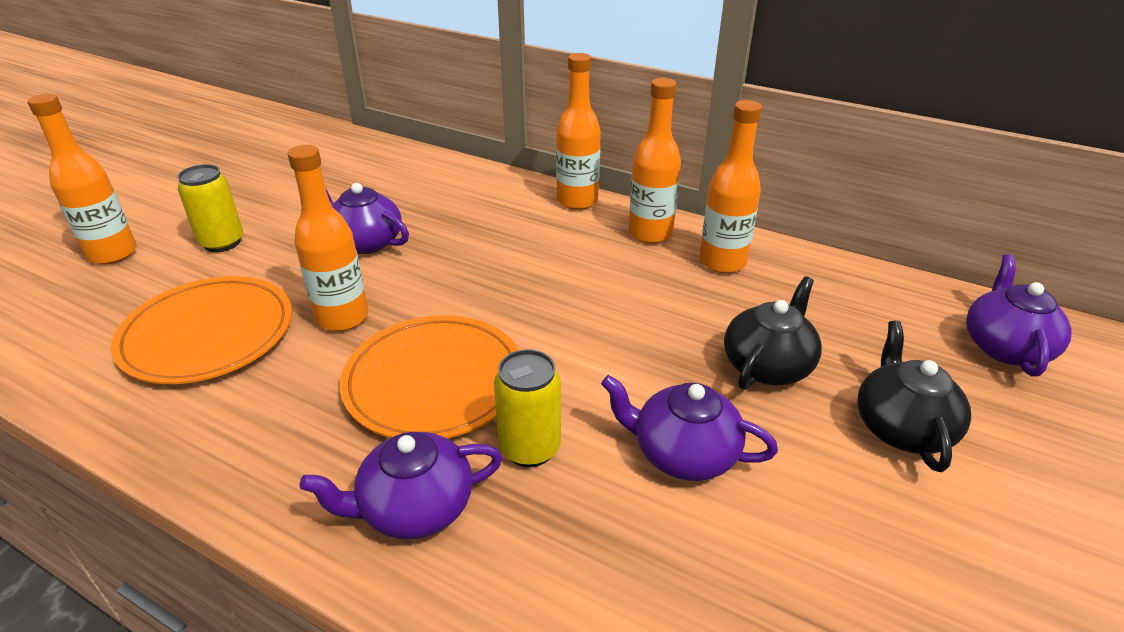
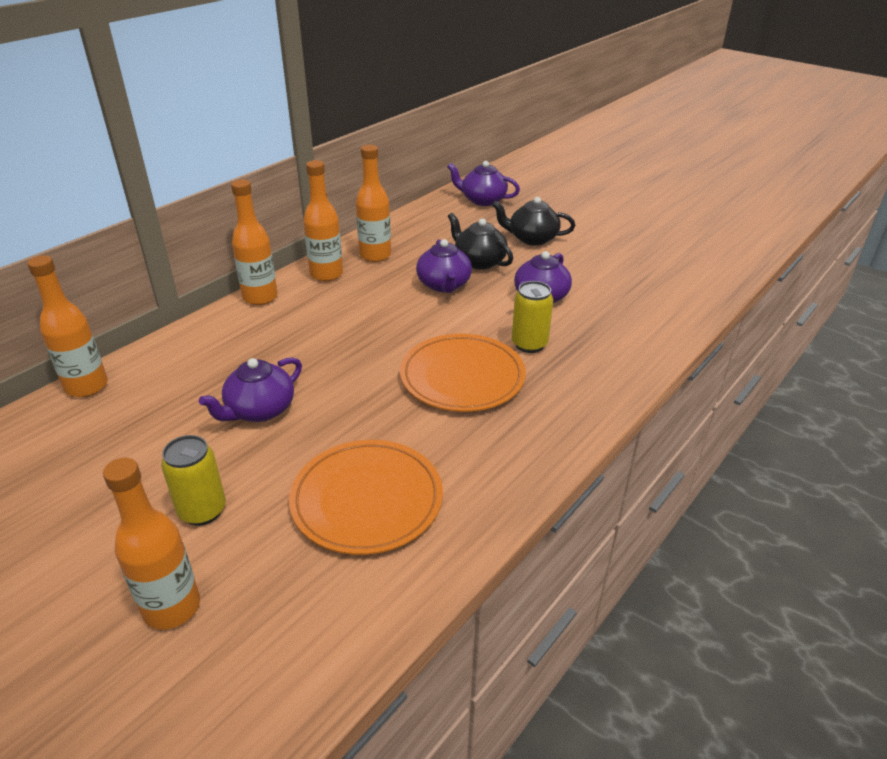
camera: 80 degrees left, 0 degrees up
(342, 317) = (372, 420): orange bottle -> orange bottle (87, 386)
(414, 508) = (569, 387): purple teapot -> purple teapot (444, 285)

